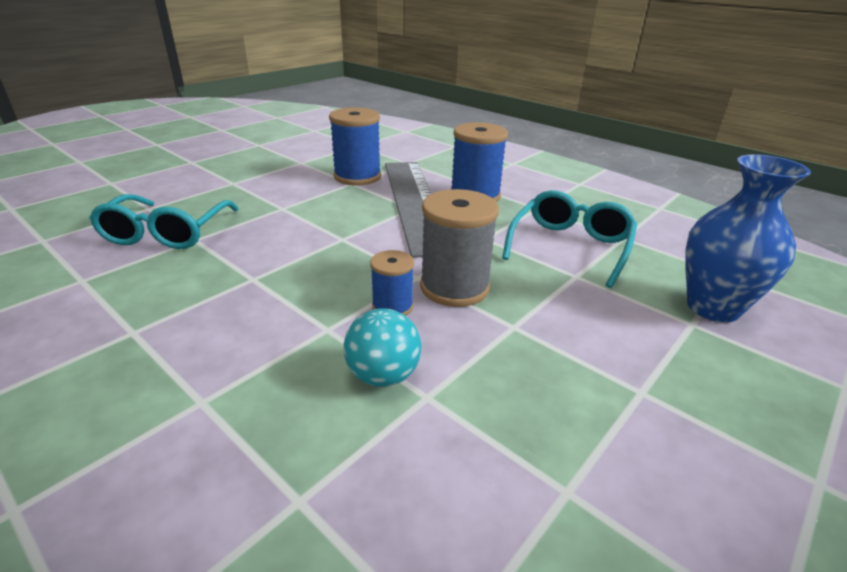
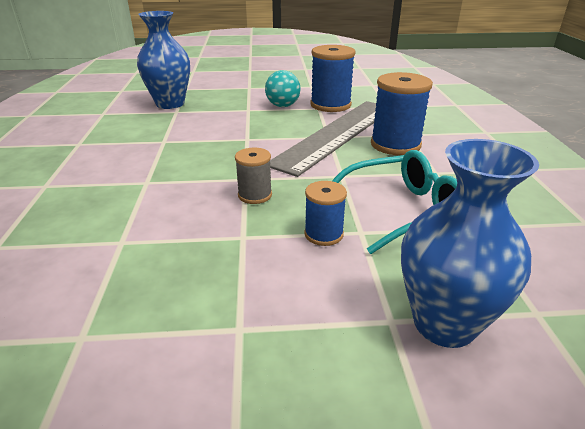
camera: 45 degrees right, 0 degrees up
(166, 233) = (170, 104): turquoise glasses -> blue vase
(383, 375) = (124, 219): turquoise ball -> turquoise ball (282, 106)
(392, 306) = (198, 188): blue spool -> blue spool (323, 234)
(454, 287) = (255, 195): grey spool -> grey spool, size x0.56

